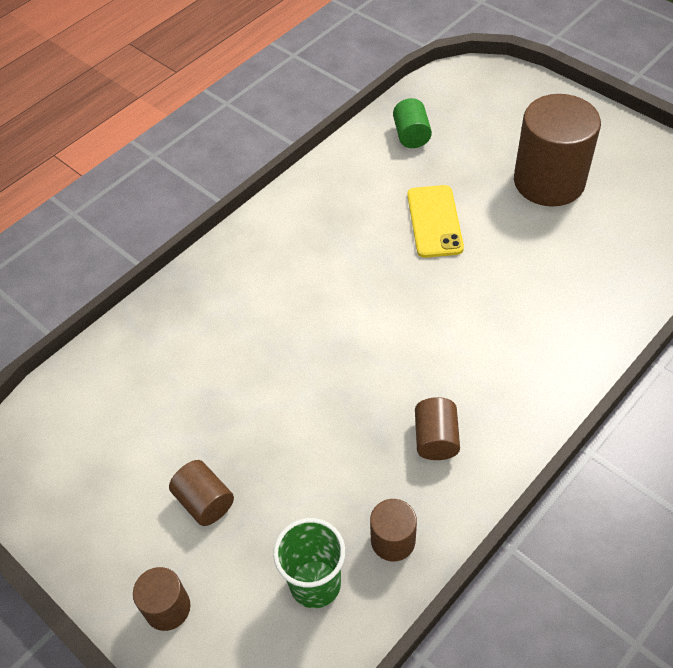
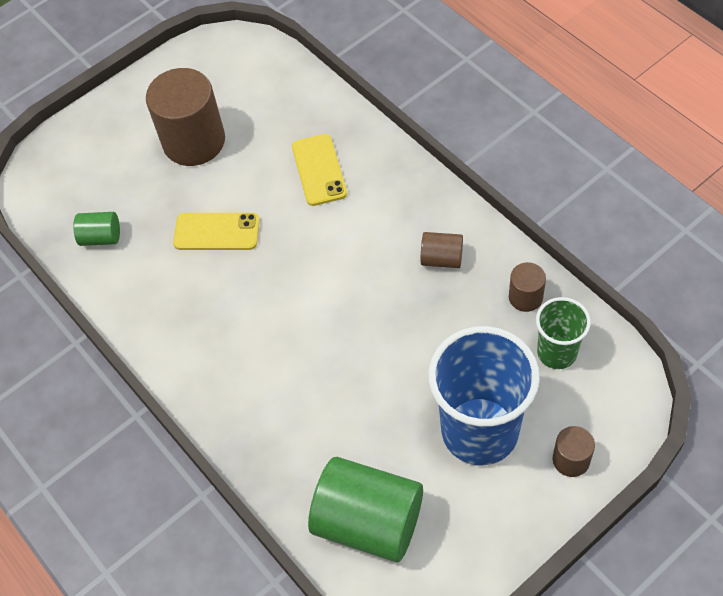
camera: 80 degrees left, 5 degrees up
(102, 403) = (368, 521): none -> green cylinder
(205, 501) = (479, 431): brown cylinder -> blue cup
(539, 298) = (319, 170): none -> yellow phone

